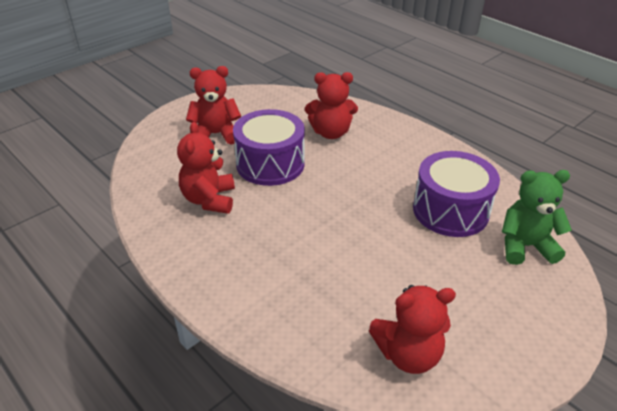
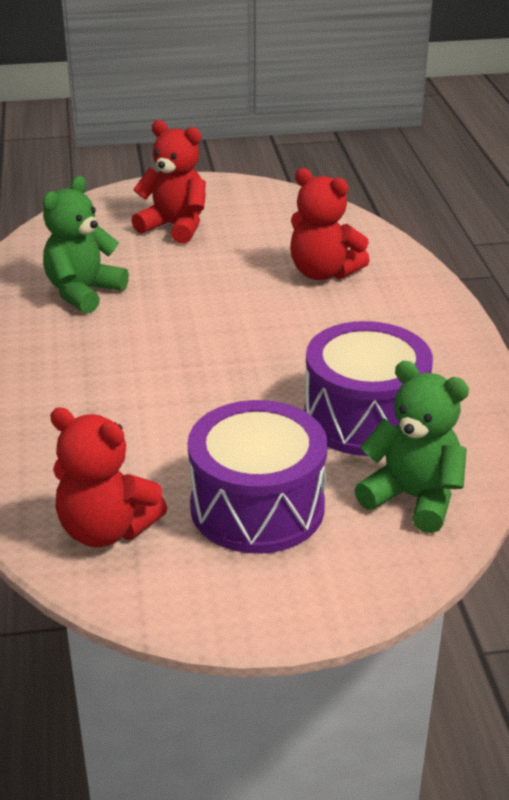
camera: 35 degrees right, 5 degrees down
(209, 200) = (83, 292): red teddy bear -> green teddy bear
(270, 164) = (199, 280): purple drum -> purple drum (257, 507)

